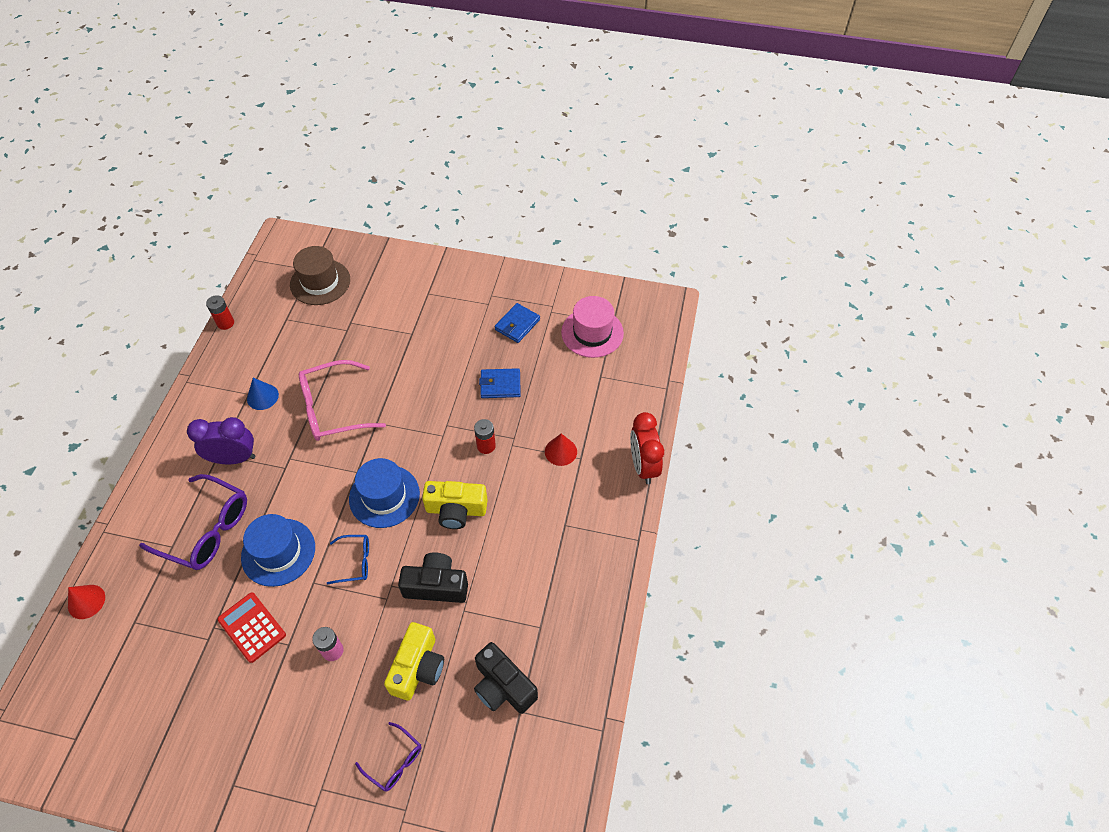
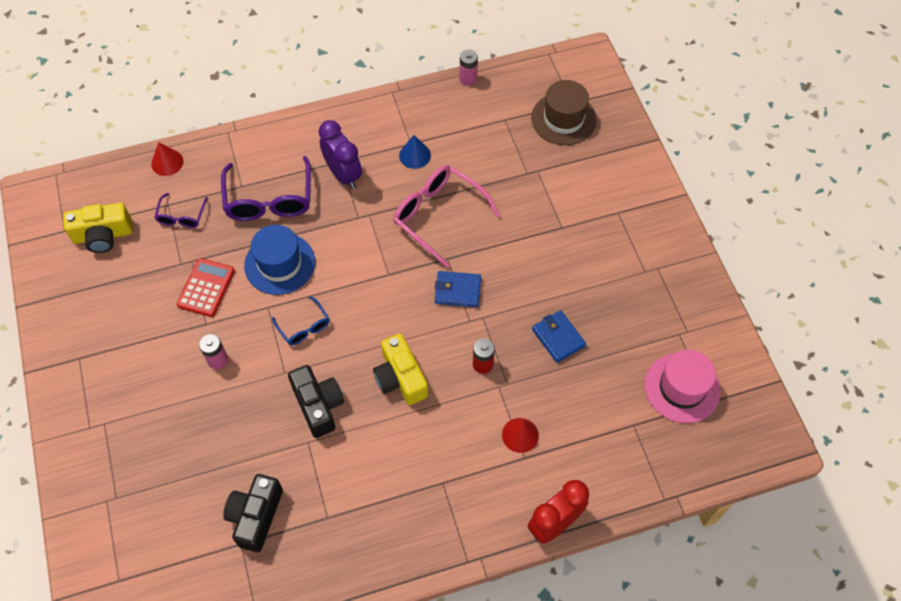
camera: 60 degrees right, 5 degrees up
(225, 323) = (468, 79): red battery -> pink battery
(384, 496) = (378, 311): blue hat -> none
(395, 761) = (150, 466): purple glasses -> purple glasses (181, 216)
(418, 668) = (237, 435): yellow camera -> yellow camera (103, 235)
(517, 325) = (639, 312): blue wallet -> blue wallet (457, 290)

